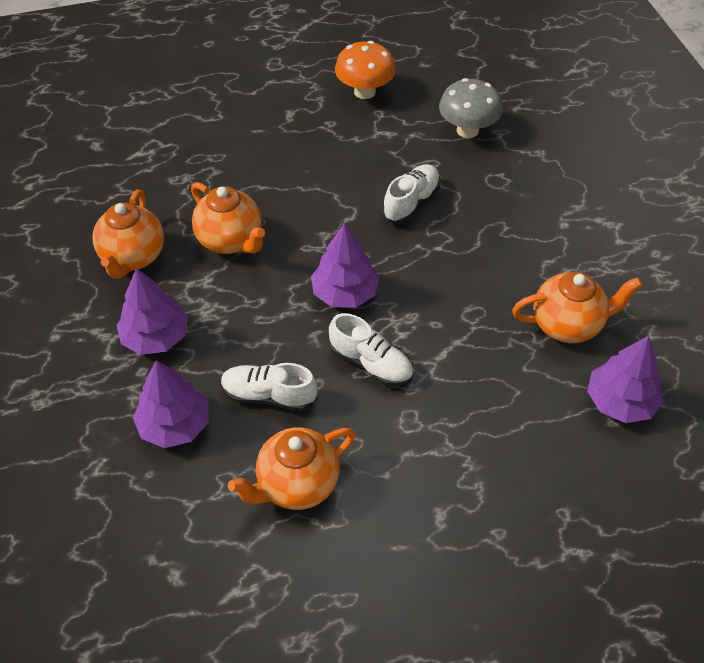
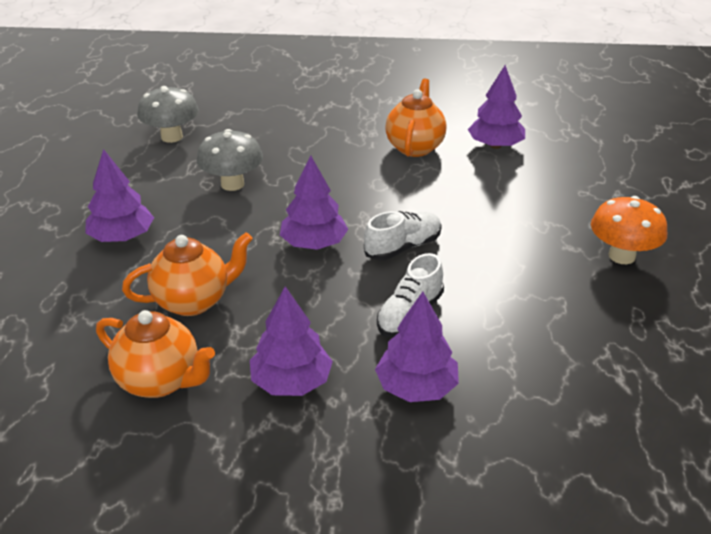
camera: 70 degrees left, 15 degrees down
(295, 163) = (122, 237): none -> purple tree
(296, 485) = (516, 318): orange teapot -> none
(364, 92) = (65, 176): orange mushroom -> orange mushroom (621, 256)
(411, 202) = (232, 184): white shoe -> grey mushroom

